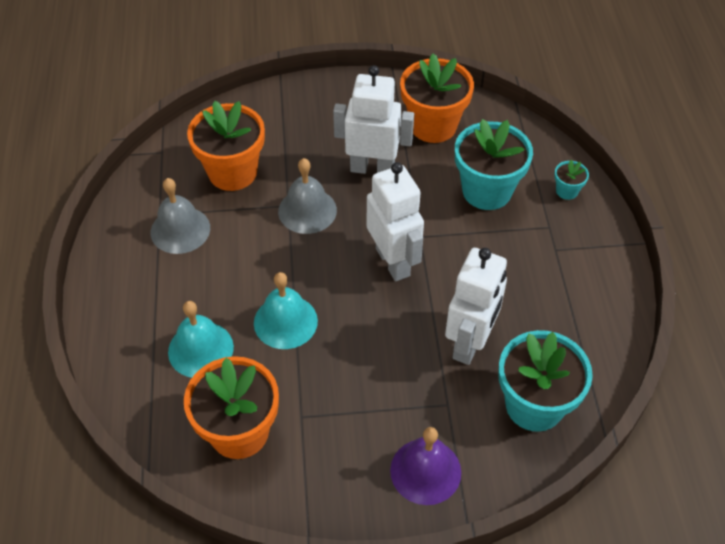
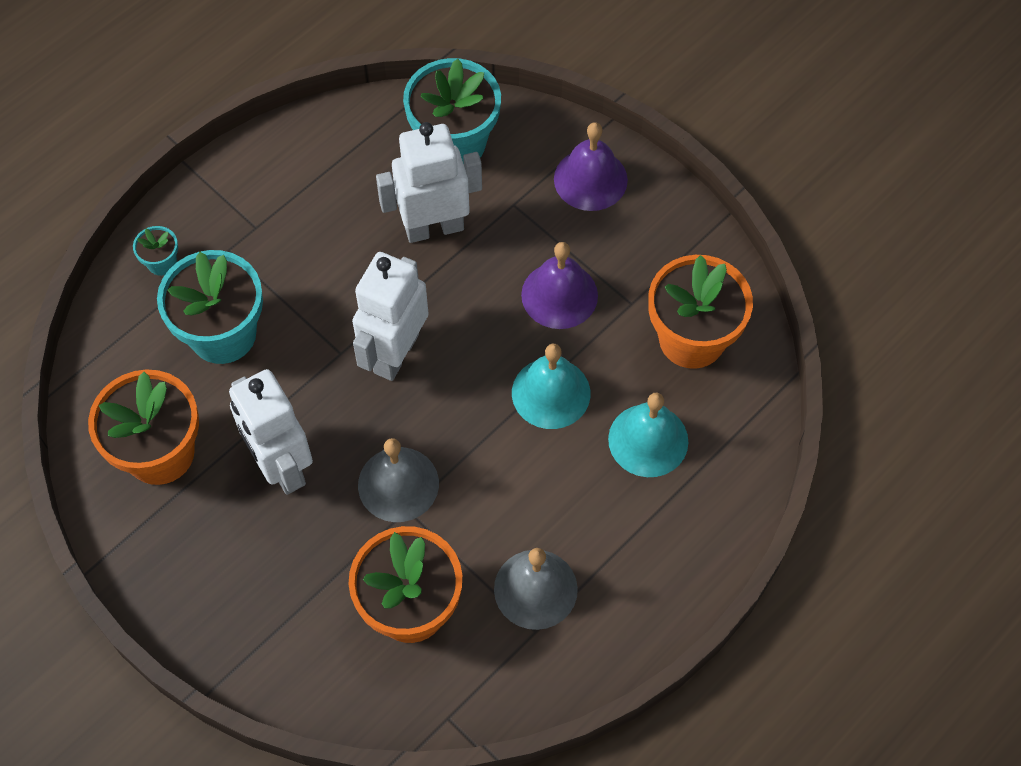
camera: 130 degrees left, 10 degrees up
(349, 378) = (559, 295): none -> purple bell

